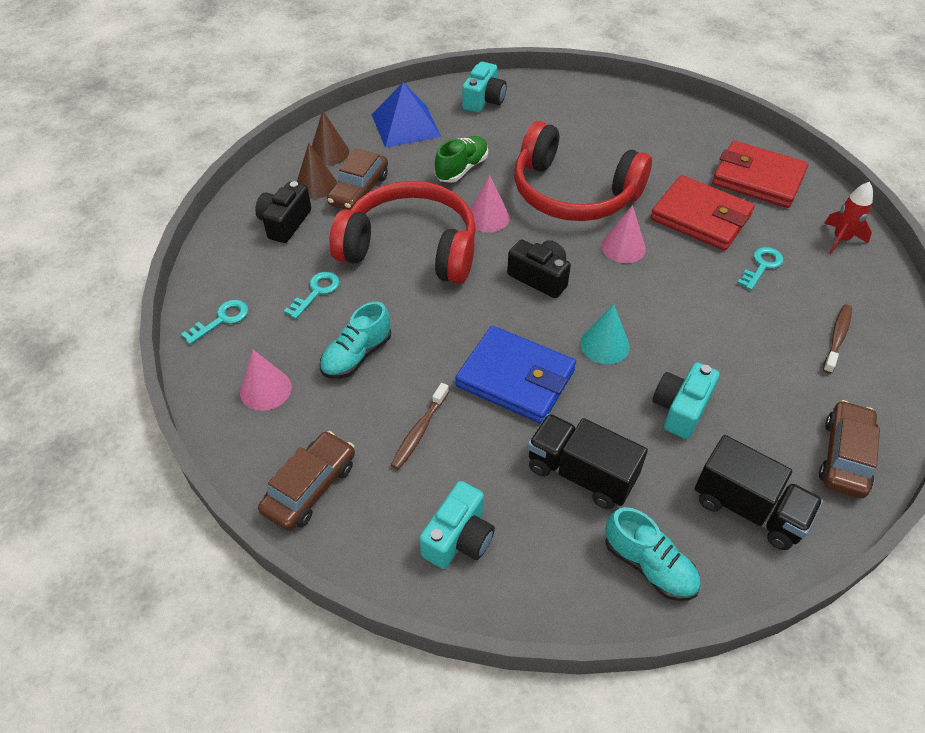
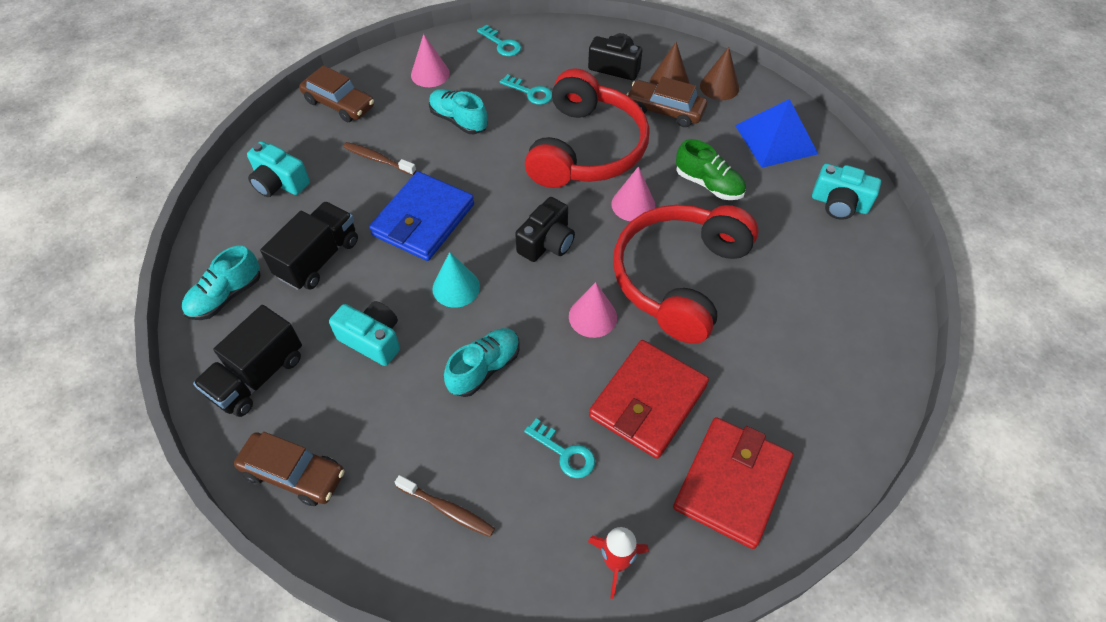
camera: 90 degrees right, 5 degrees up
(694, 319) = (484, 368): none -> turquoise shoe

